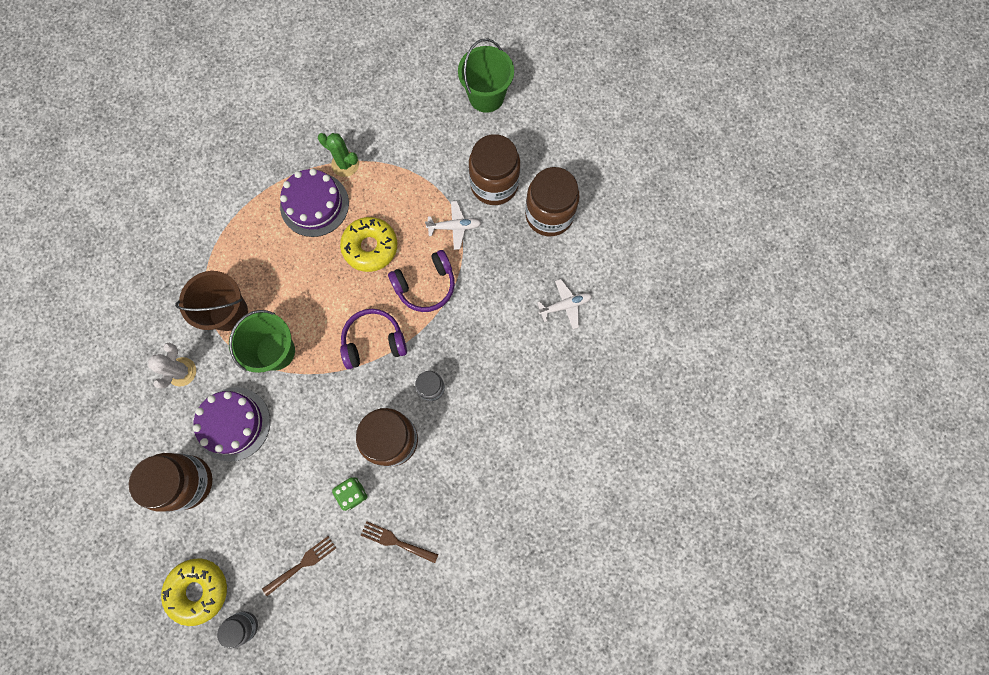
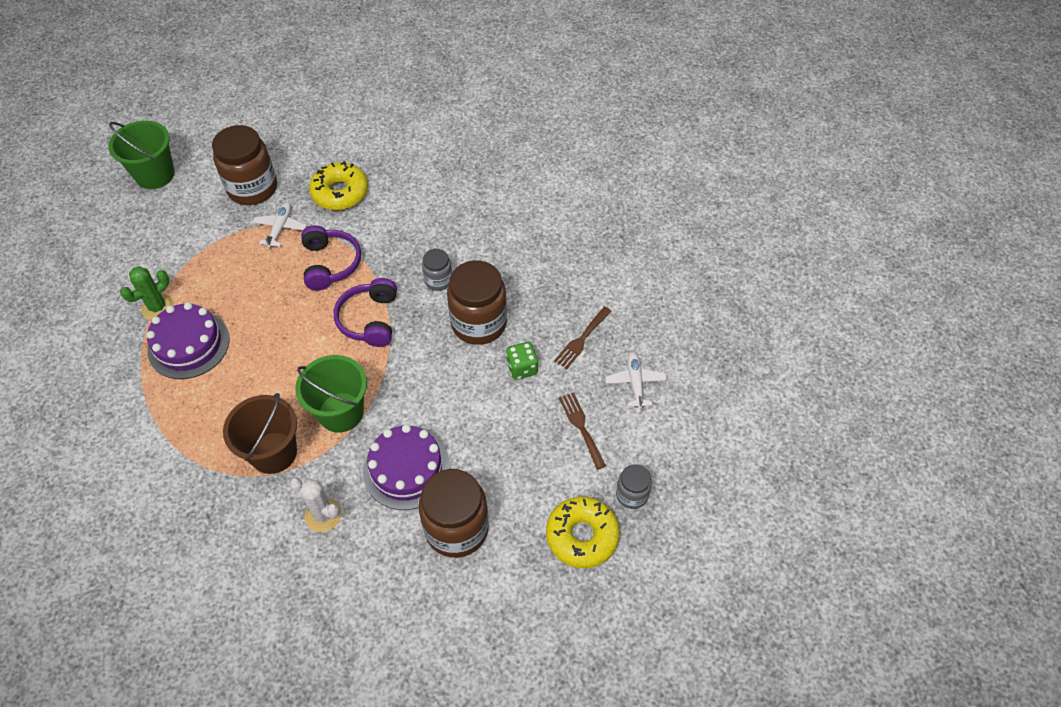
camera: 75 degrees left, 20 degrees down
(370, 247) = (265, 303): yellow donut -> yellow donut (340, 193)
(549, 215) = (306, 155): brown jar -> none
(565, 305) = (401, 163): white plane -> white plane (635, 382)

